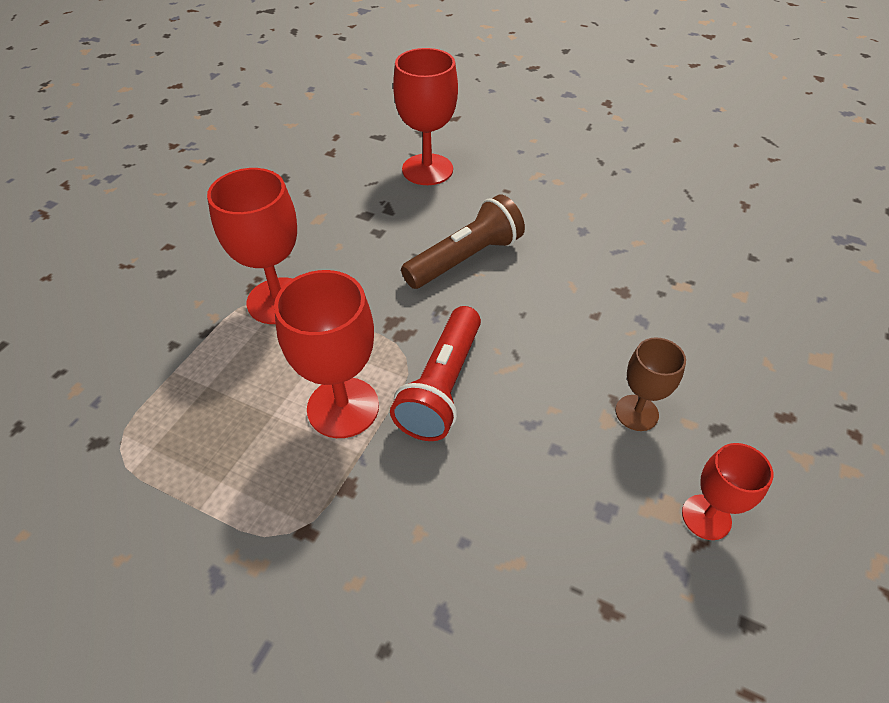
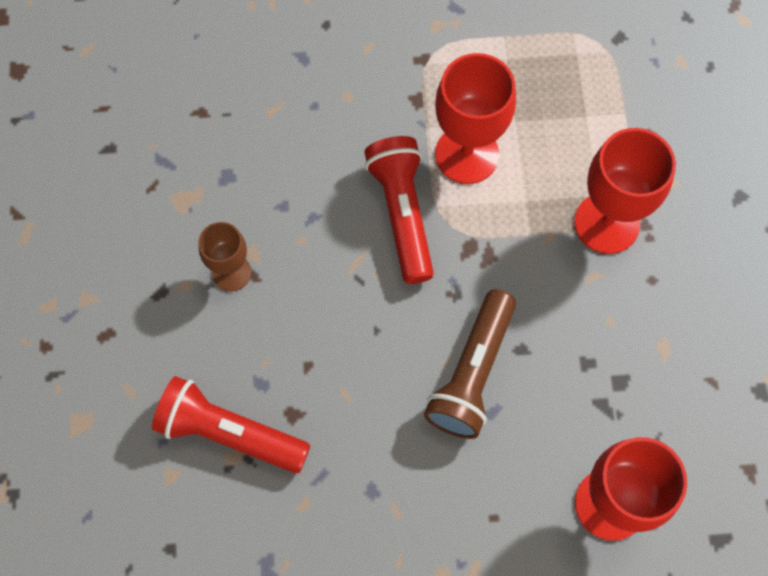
camera: 150 degrees right, 20 degrees up
(682, 301) = (229, 432): none -> red flashlight
(706, 517) = (153, 208): red goblet -> none

